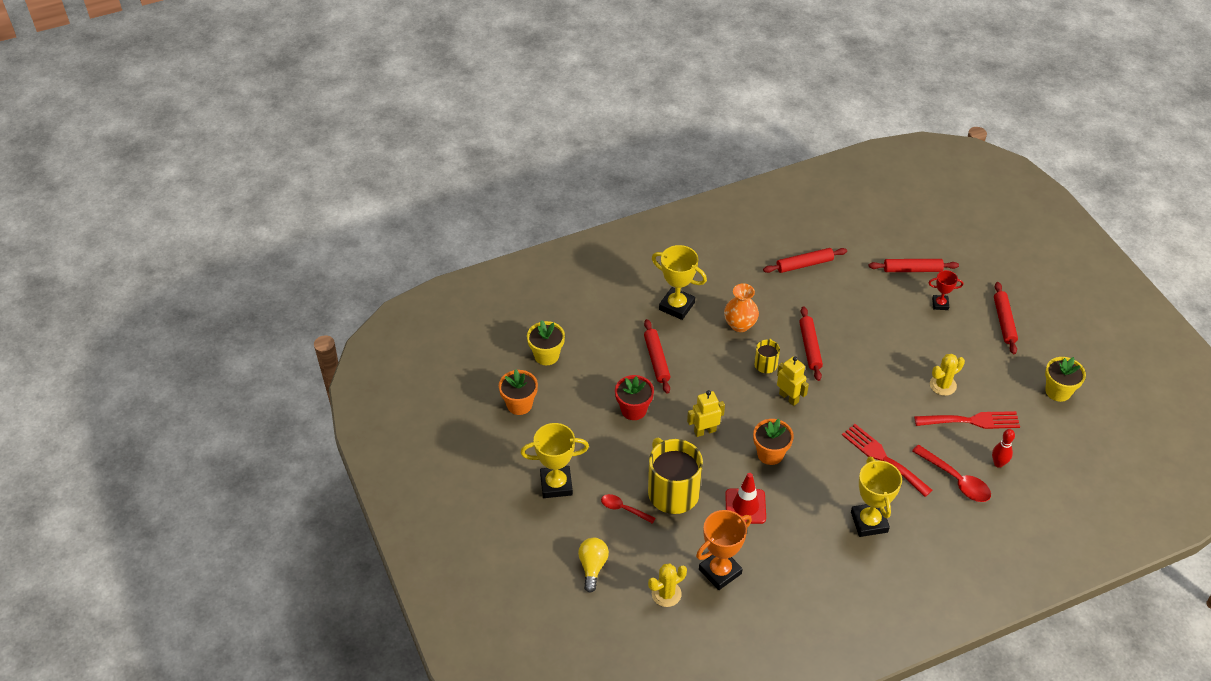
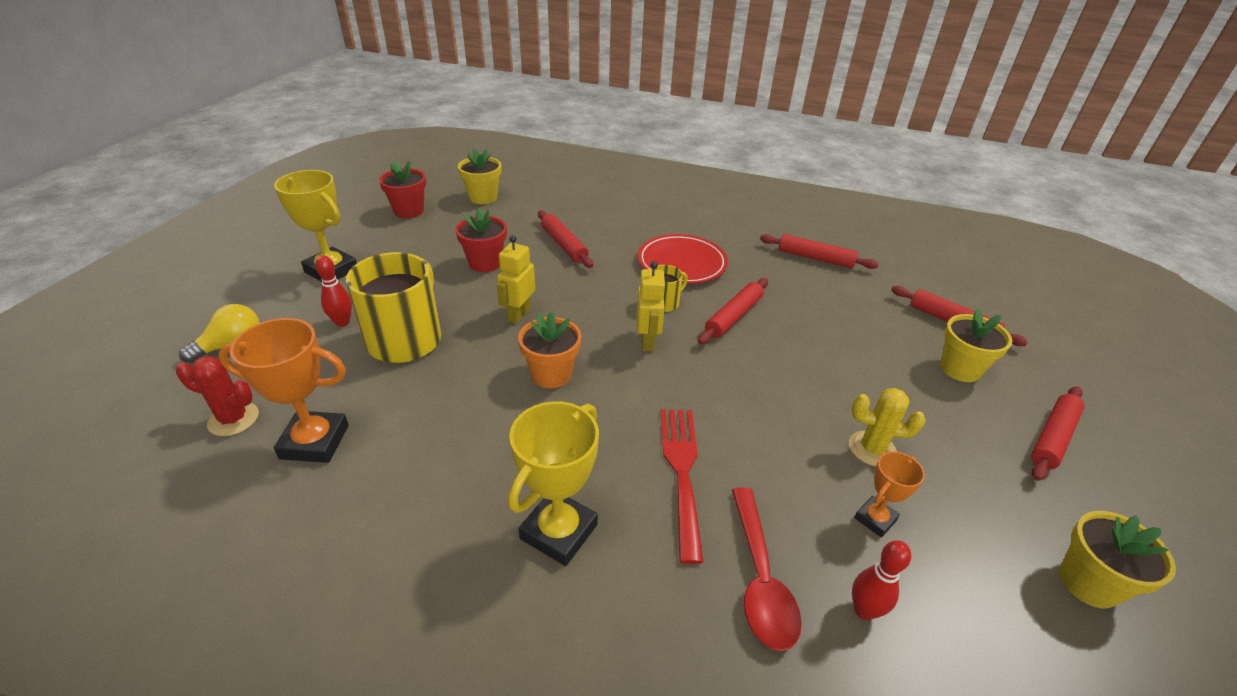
camera: 40 degrees right, 10 degrees down
(519, 404) = (409, 211): orange flower pot -> red flower pot
(623, 509) = (342, 322): red spoon -> red bowling pin
(656, 360) = (564, 245): red rolling pin -> red rolling pin turned 60 degrees counterclockwise
(666, 594) = (233, 419): yellow cactus -> red cactus
(676, 306) = (641, 224): yellow trophy -> none
(705, 431) = (519, 314): yellow robot -> yellow robot turned 90 degrees counterclockwise
(740, 325) = (681, 263): orange vase -> red plate
(745, 506) = (447, 401): red traffic cone -> none
(940, 304) = (960, 369): red trophy -> yellow flower pot
(972, 421) = (875, 519): red fork -> orange trophy

